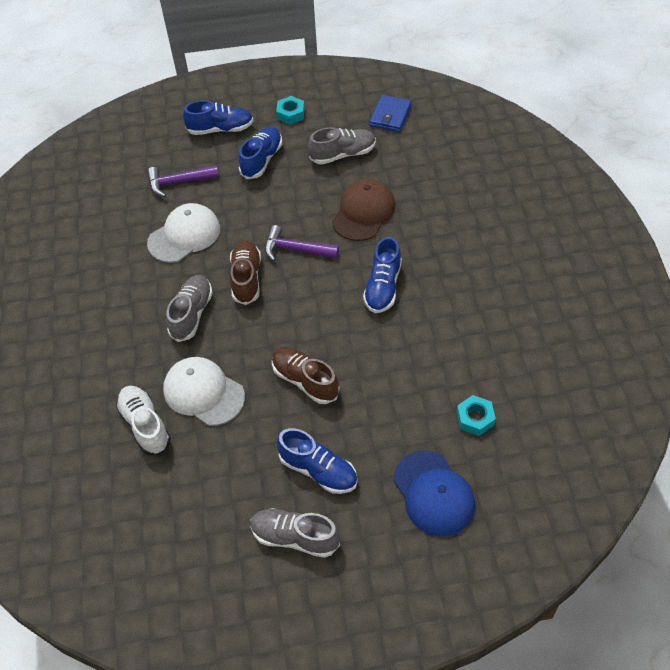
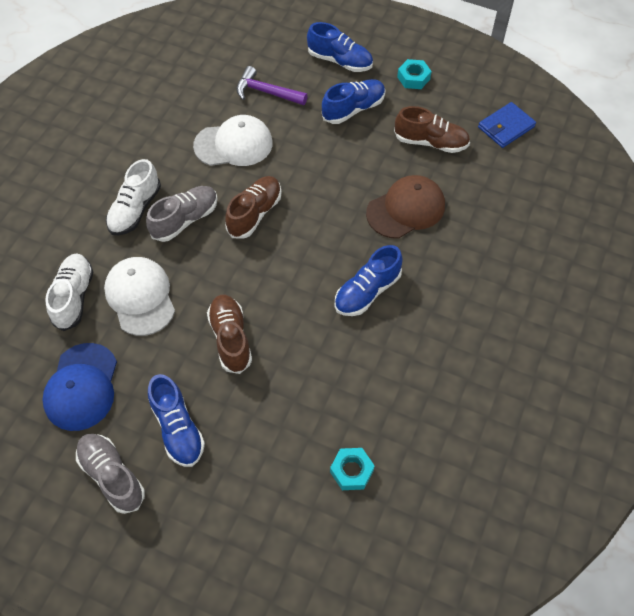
camera: 30 degrees right, 5 degrees up
(141, 329) = (135, 210): none -> white shoe
(295, 249) = (317, 210): purple hammer -> none
(343, 154) = (431, 142): grey shoe -> brown shoe
(433, 493) = (258, 517): blue cap -> blue cap (82, 387)

